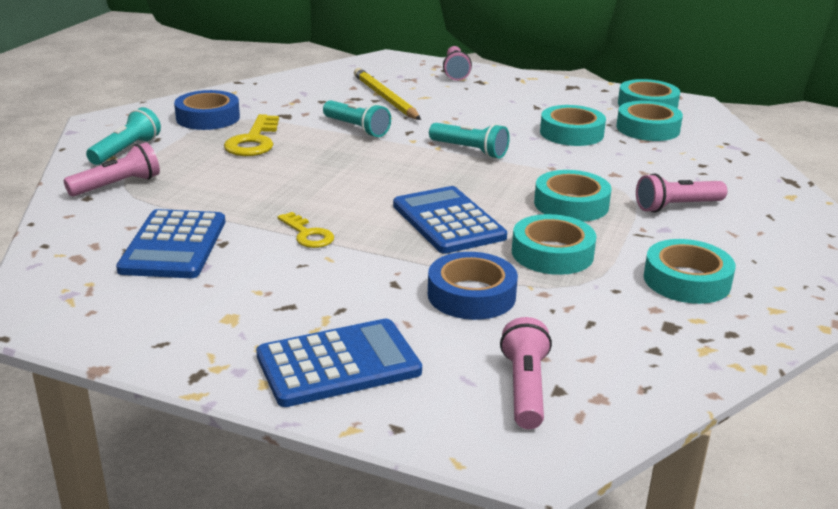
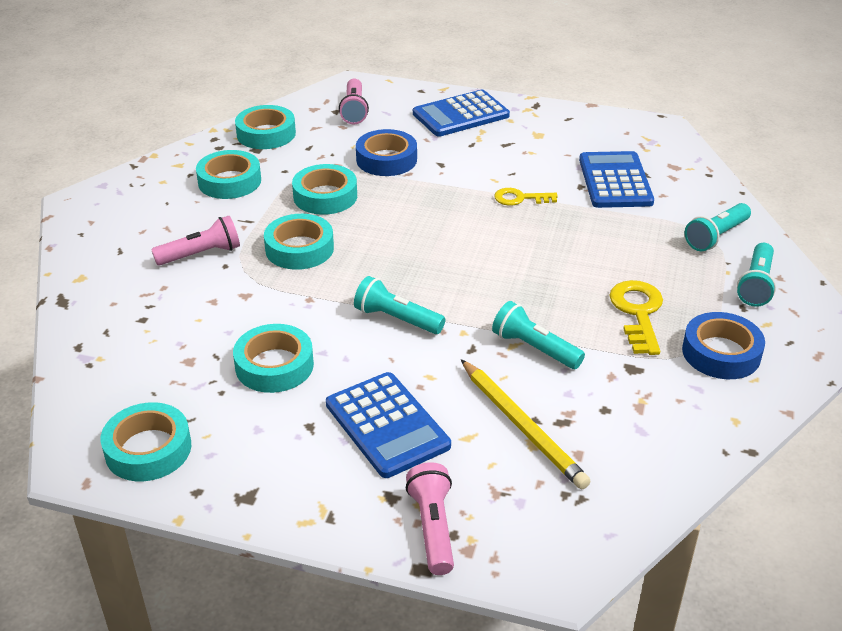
camera: 175 degrees right, 10 degrees up
(118, 185) = (716, 237): pink flashlight -> turquoise flashlight
(308, 234) = (520, 198): yellow key -> yellow key turned 45 degrees counterclockwise
(448, 221) = (410, 220): blue calculator -> blue calculator (387, 425)
(648, 128) = (173, 386): turquoise tape -> turquoise tape (266, 134)

